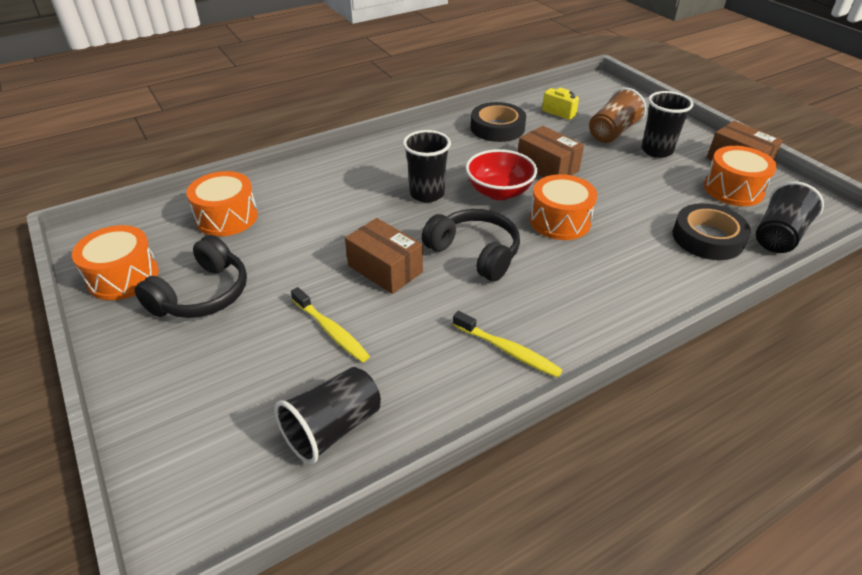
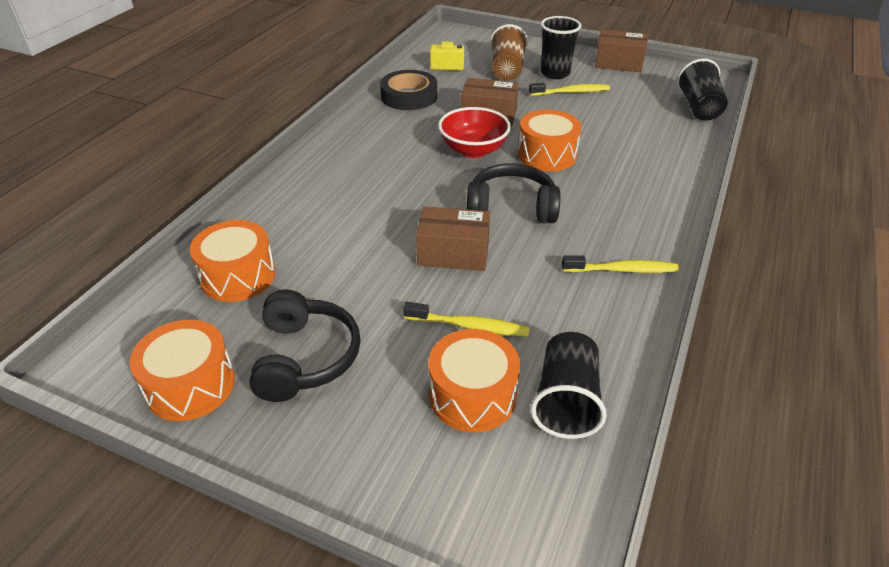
camera: 35 degrees left, 0 degrees up
(427, 194) = (414, 175): black cup -> none
(652, 173) = (571, 92): none -> yellow toothbrush
(707, 238) = (659, 126): black tape -> none
(733, 189) = (637, 85): orange drum -> orange drum (472, 395)

